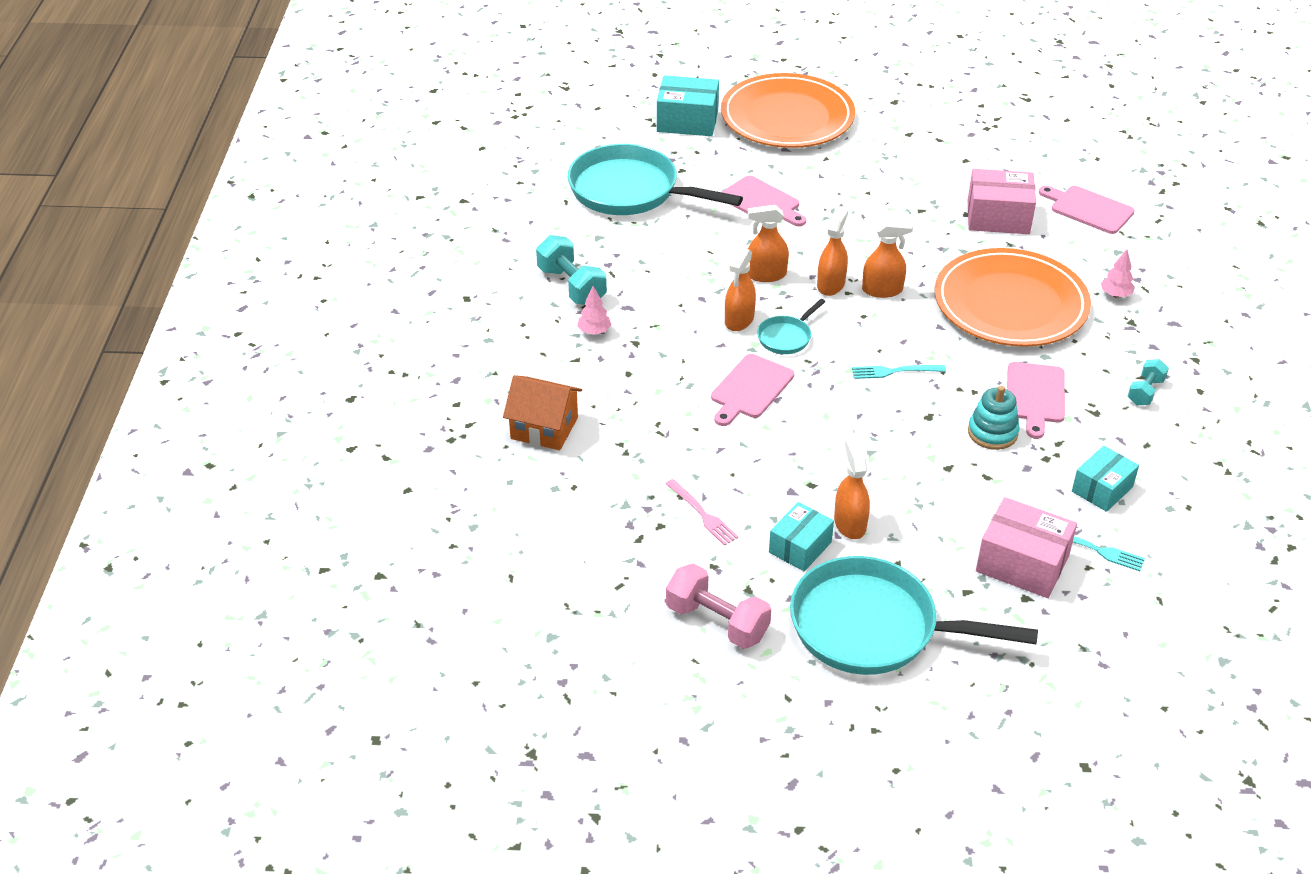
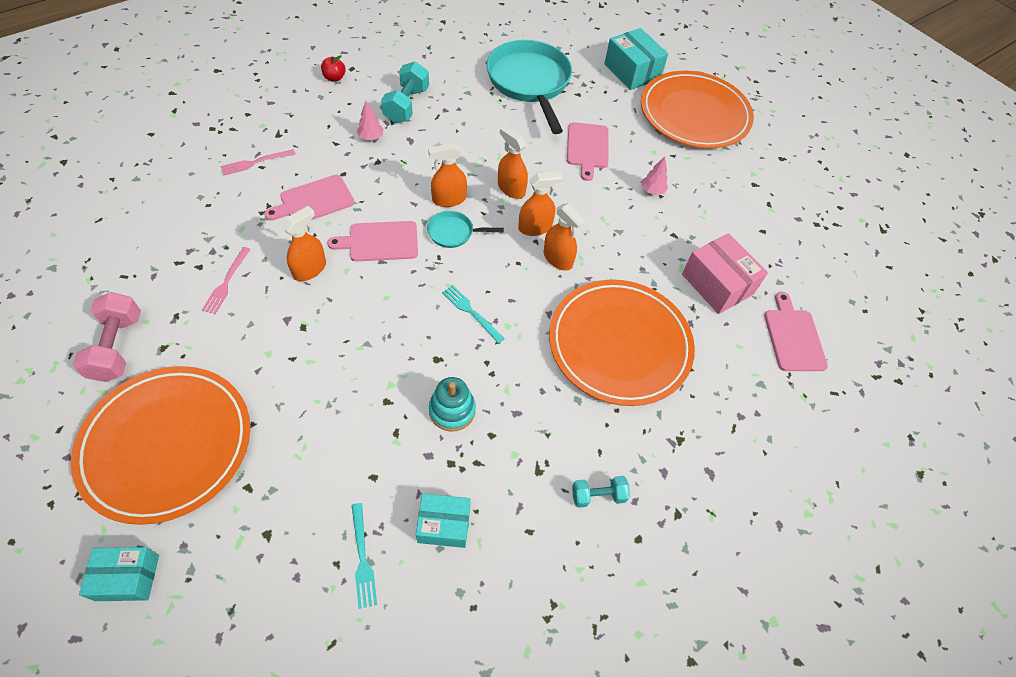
camera: 45 degrees right, 15 degrees up
(469, 317) = (334, 78): none -> red apple
(544, 428) = (255, 162): orange house -> pink fork
(800, 547) = (229, 354): turquoise box -> turquoise box (127, 577)
(850, 523) = (276, 371): orange spray bottle -> orange spray bottle (310, 269)
(873, 627) = (167, 445): turquoise pan -> orange plate
(1022, 563) = (307, 510): pink box -> none
(1035, 396) = (522, 417): pink cutting board -> pink cutting board (314, 201)
(1115, 295) = (703, 410): pink tree -> pink tree (652, 191)

